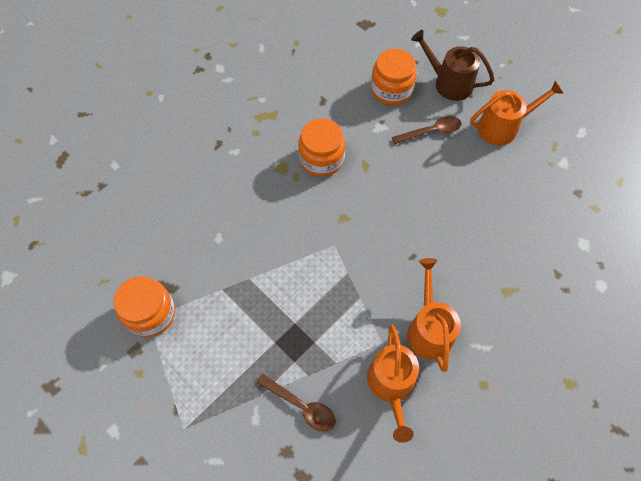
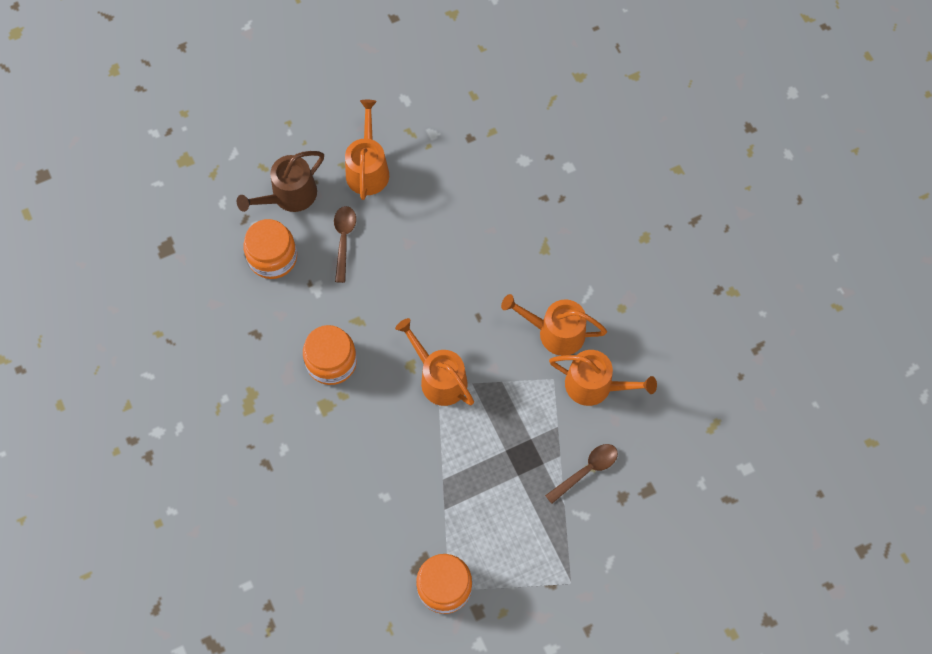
camera: 70 degrees left, 5 degrees up
(341, 244) = (439, 378): none -> orange watering can

